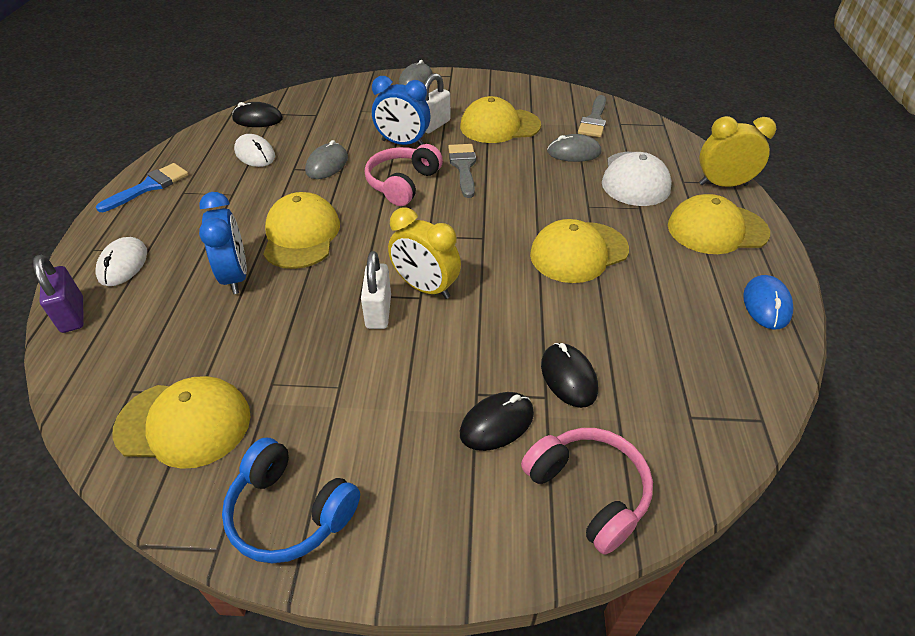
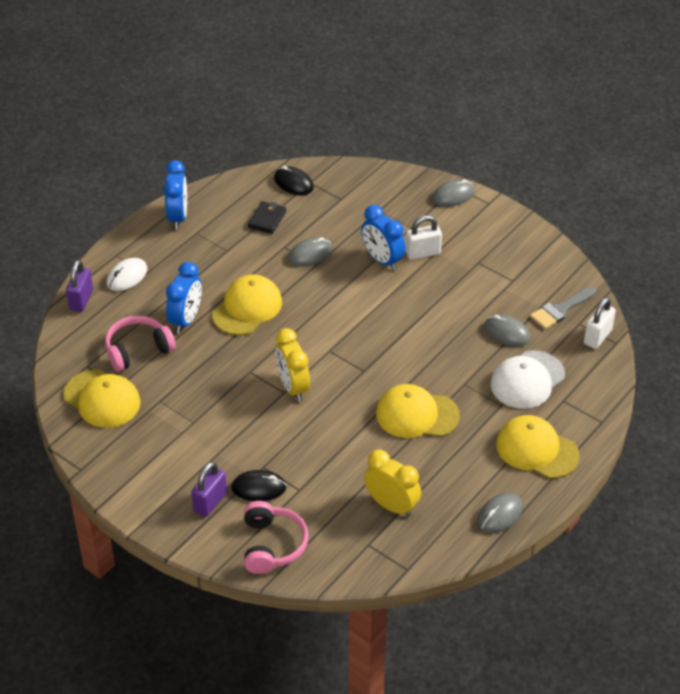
camera: 35 degrees right, 0 degrees up
(149, 186) = (178, 217): blue brush -> blue clock
(255, 154) = (267, 219): white mouse -> black wallet
(290, 512) = (123, 471): blue headphones -> none
(378, 312) = (251, 388): white padlock -> white padlock (597, 337)
(402, 183) = (349, 298): pink headphones -> pink headphones (138, 350)
(453, 481) = (210, 502): none -> purple padlock
(463, 167) = (407, 305): grey brush -> none
(499, 126) = (475, 278): yellow cap -> none
(568, 377) = (323, 486): black mouse -> none
(722, 184) = (591, 419): yellow clock -> yellow clock (391, 505)
(766, 304) = (500, 514): blue mouse -> grey mouse

